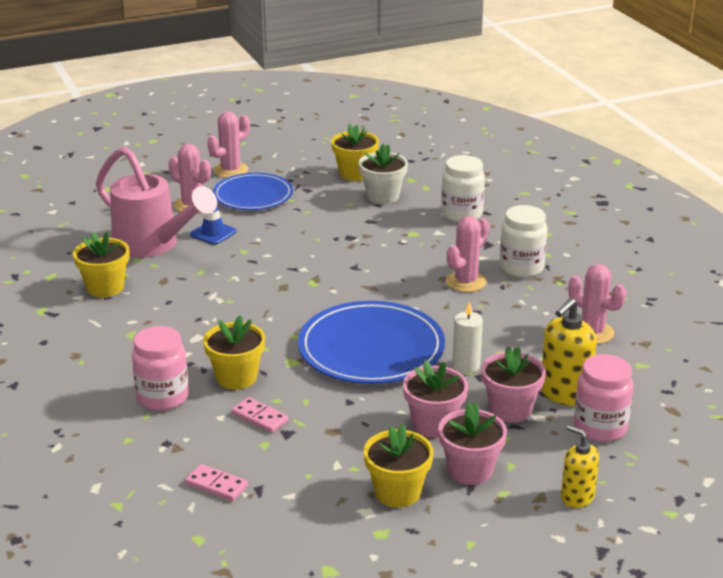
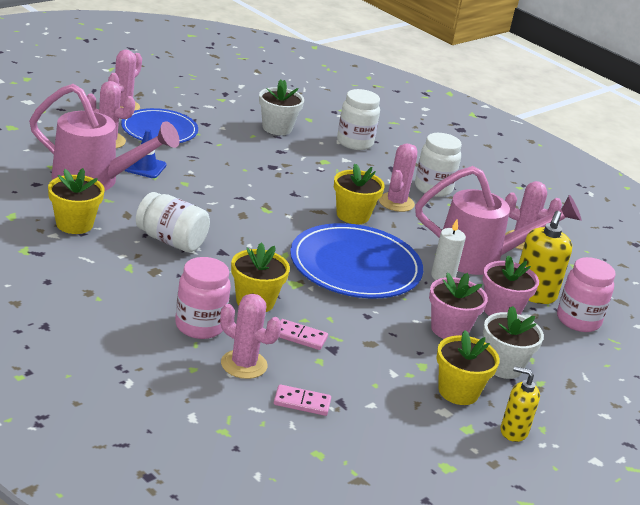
camera: 25 degrees left, 0 degrees up
(182, 440) = (244, 364): none -> pink cactus
(190, 309) = (171, 241): none -> white jar
(355, 173) = (239, 108): yellow flower pot -> yellow flower pot (353, 215)
(470, 470) = (503, 366): pink flower pot -> white flower pot
(526, 350) = (481, 259): none -> pink watering can
(577, 497) = (597, 380): yellow soap dispenser -> yellow soap dispenser (513, 431)

